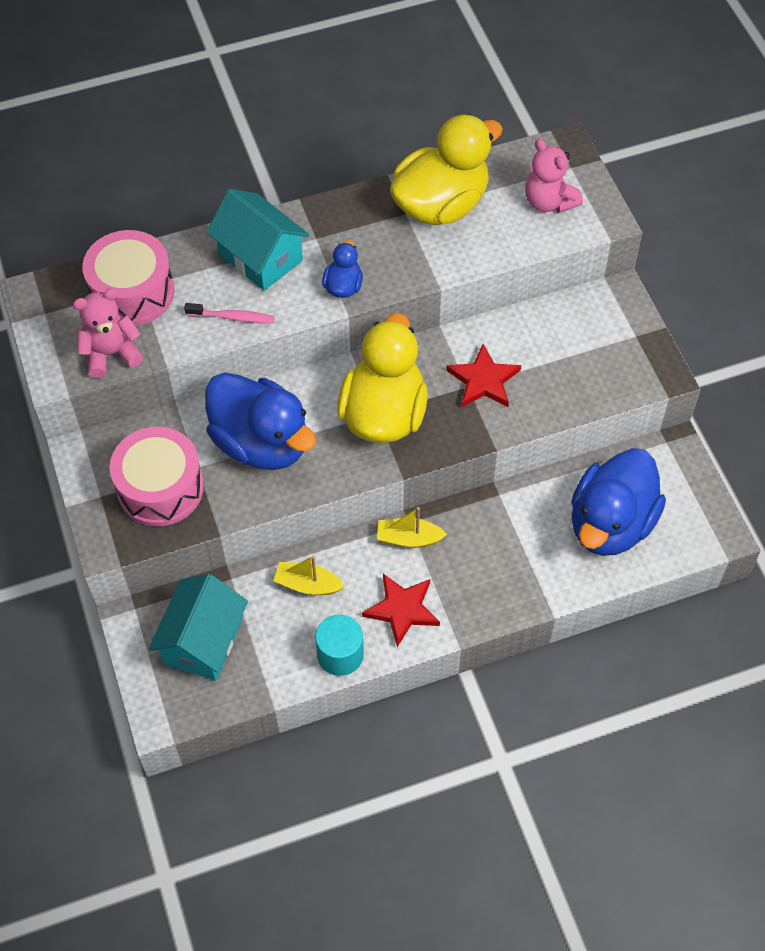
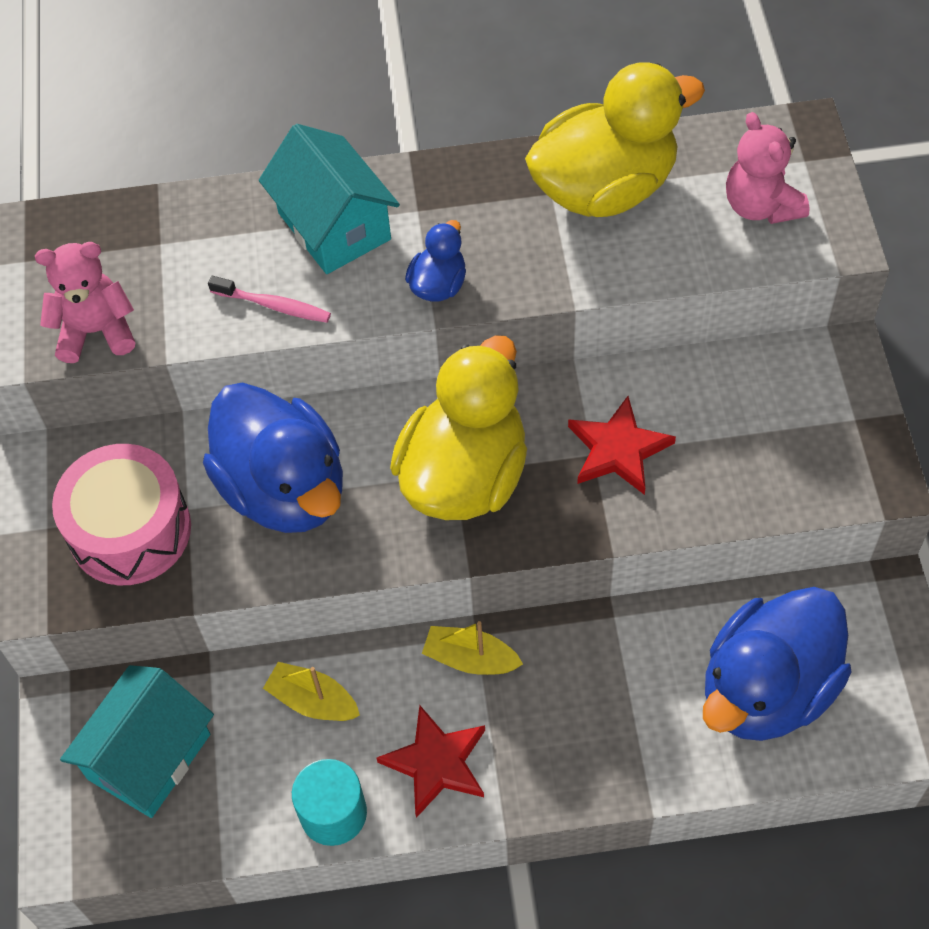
camera: 15 degrees right, 0 degrees up
(132, 292) = (148, 249): pink drum -> none

